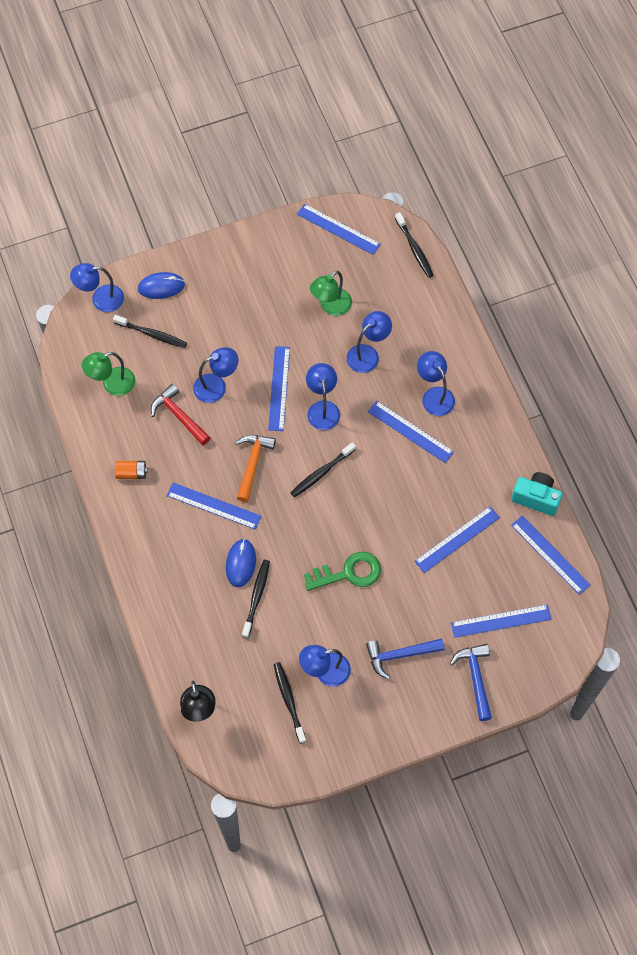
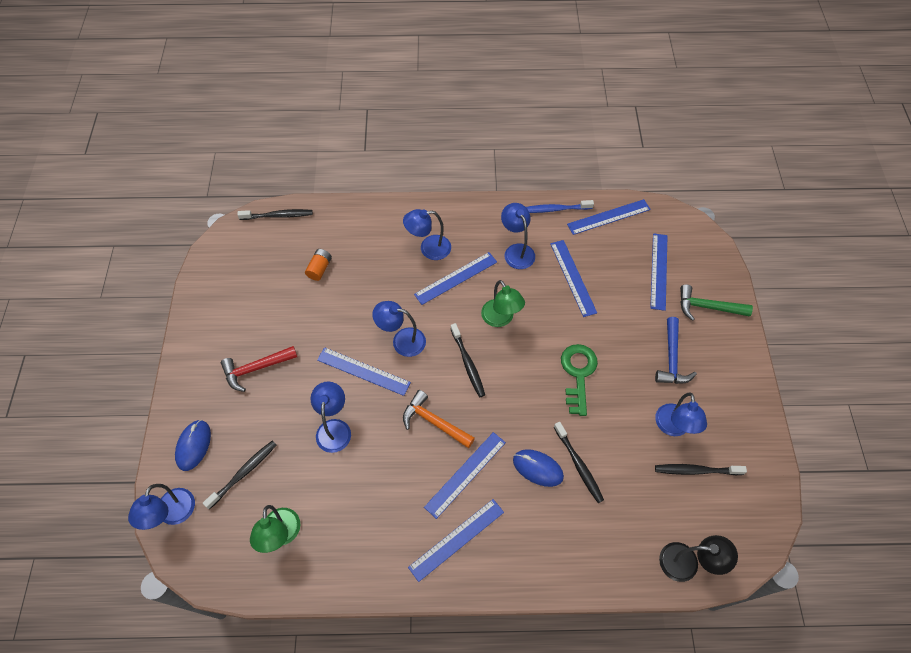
camera: 70 degrees left, 5 degrees down
(131, 473) = (396, 548): orange battery -> orange battery (319, 269)
(179, 415) = (350, 476): red hammer -> red hammer (255, 369)
(256, 597) = (578, 465): black toothbrush -> black toothbrush turned 150 degrees counterclockwise
(331, 307) = (300, 299): green lamp -> green lamp (500, 319)
(338, 229) = (223, 267): blue ruler -> blue ruler (457, 539)
(368, 354) = (364, 285): blue lamp -> blue lamp (516, 251)
(475, 678) = (707, 307): blue hammer -> green hammer
(536, 498) = (554, 209): turquoise camera -> blue toothbrush

